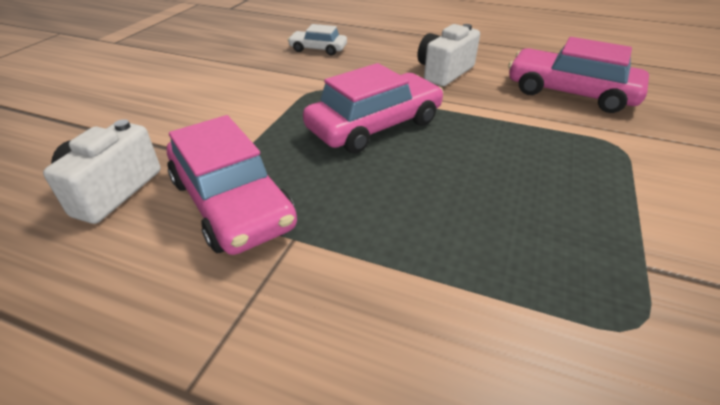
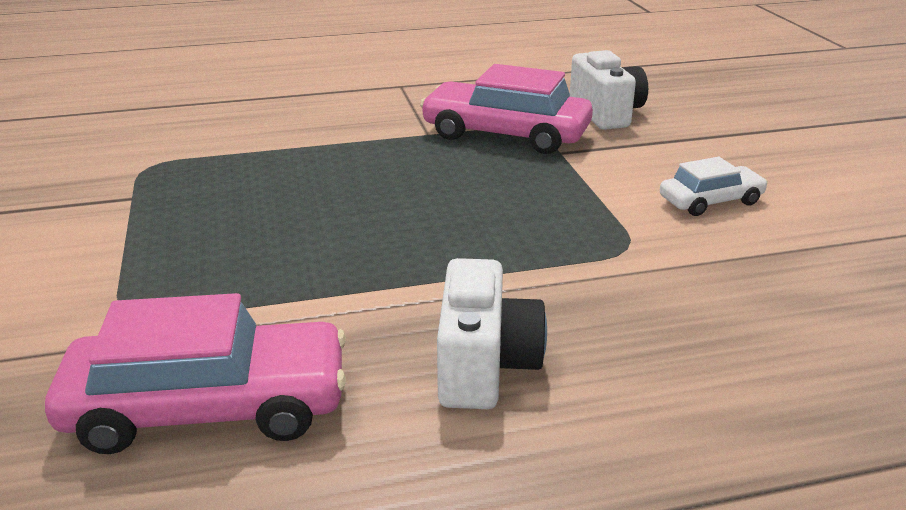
camera: 145 degrees right, 10 degrees down
(318, 49) = (784, 330): white car -> white car (711, 201)
(375, 125) = (477, 228): pink car -> none

